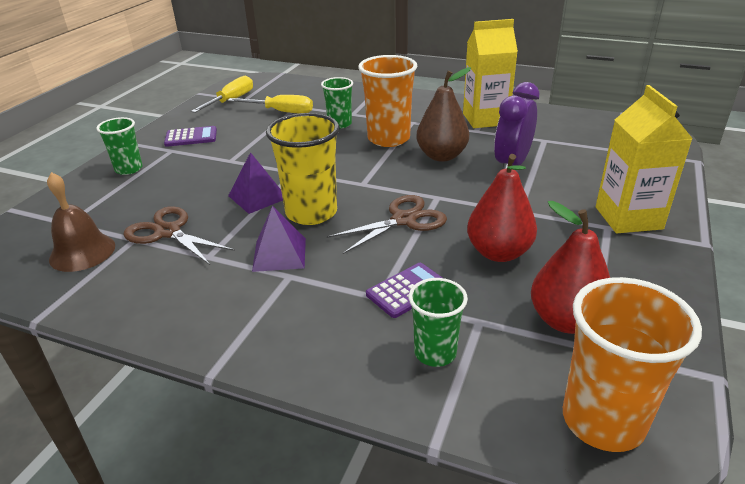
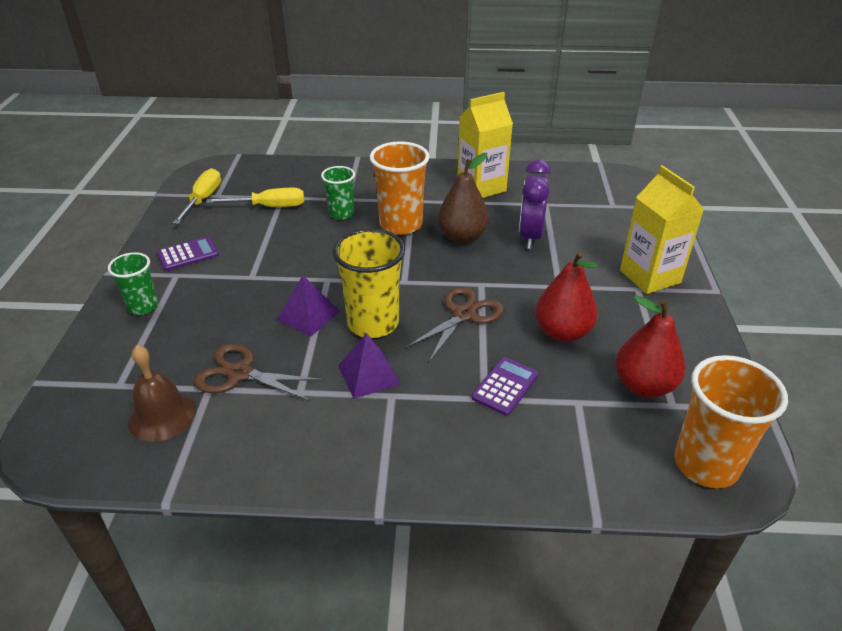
camera: 20 degrees left, 5 degrees up
(435, 353) = (557, 439): green cup -> none

